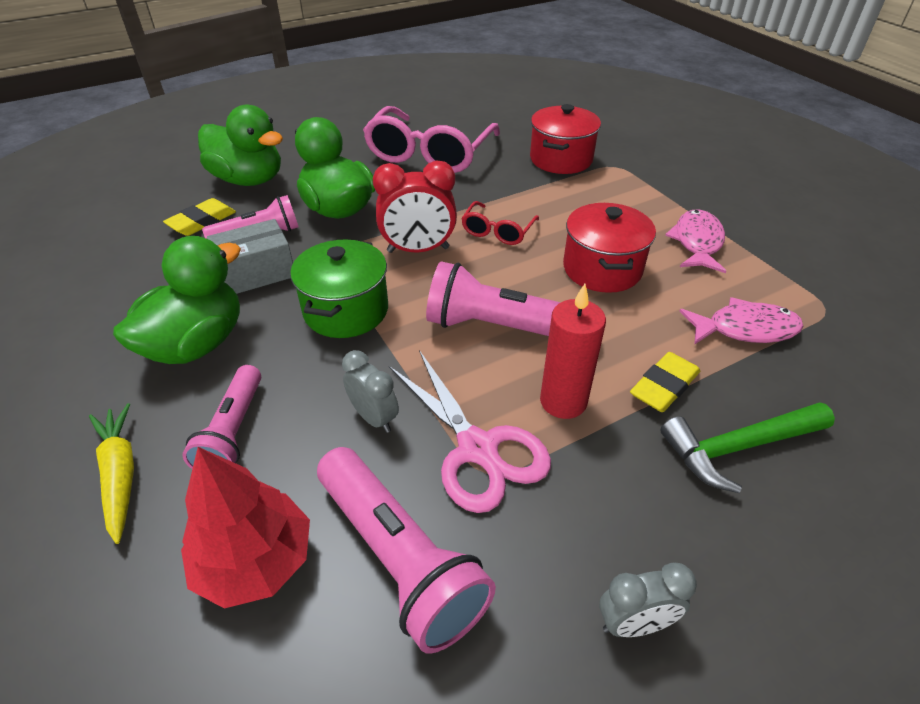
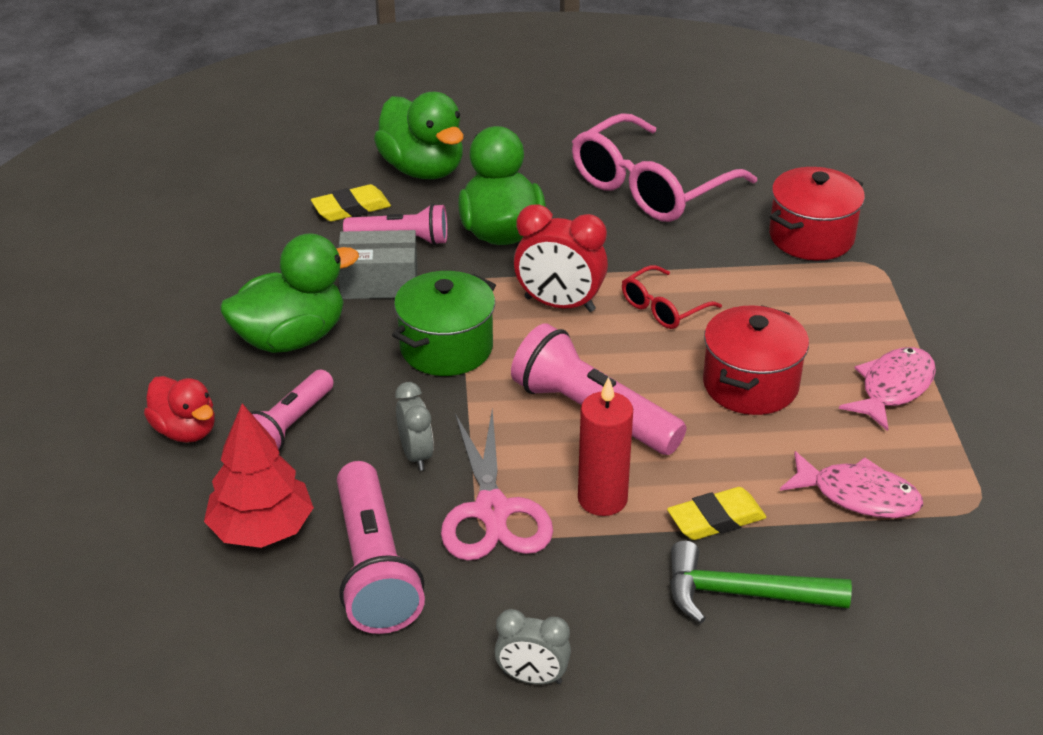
camera: 25 degrees right, 5 degrees down
(120, 474) = (185, 430): yellow carrot -> red duck

